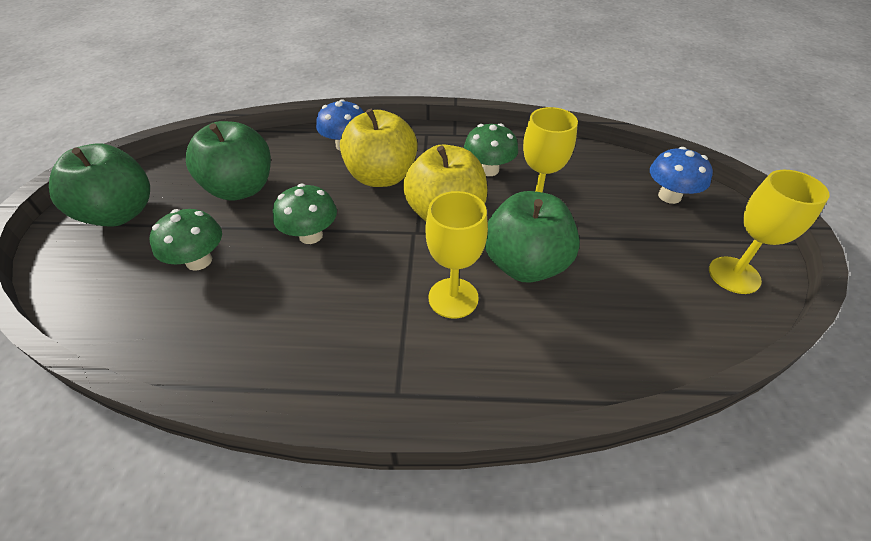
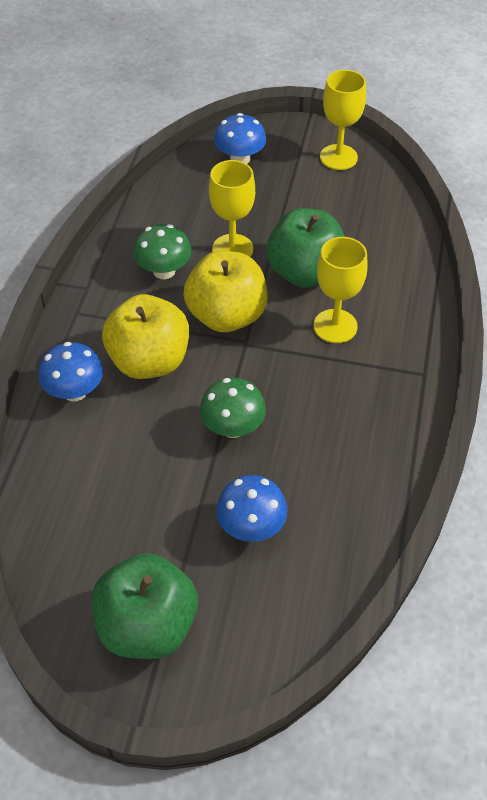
camera: 80 degrees left, 5 degrees up
(199, 261) = (251, 526): green mushroom -> blue mushroom
(241, 189) = (133, 497): green apple -> none

